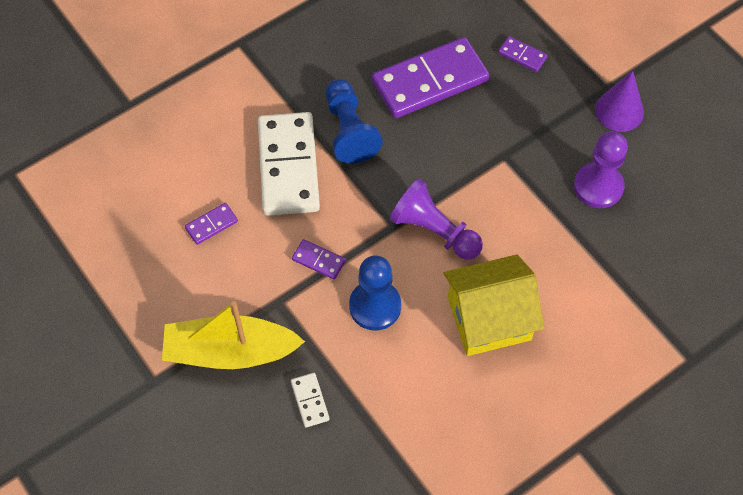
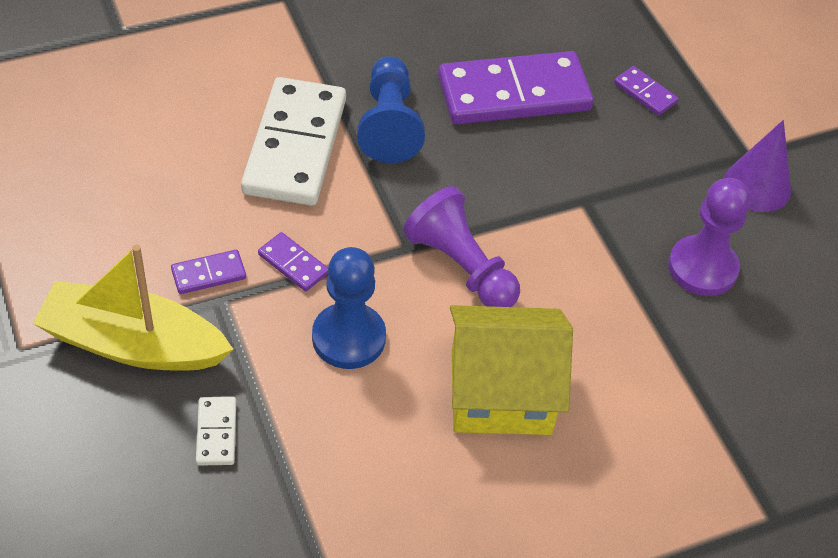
camera: 10 degrees right, 10 degrees down
(211, 225) = (169, 188): purple domino -> purple domino (208, 274)

